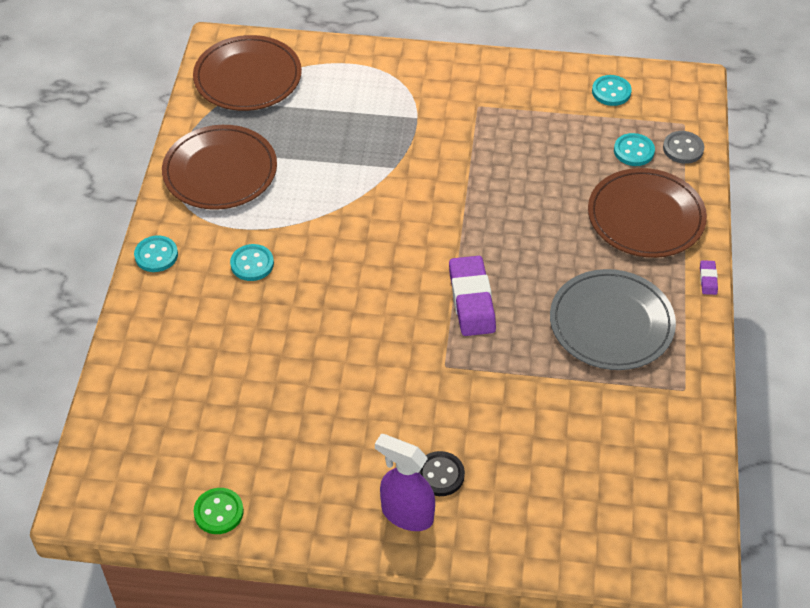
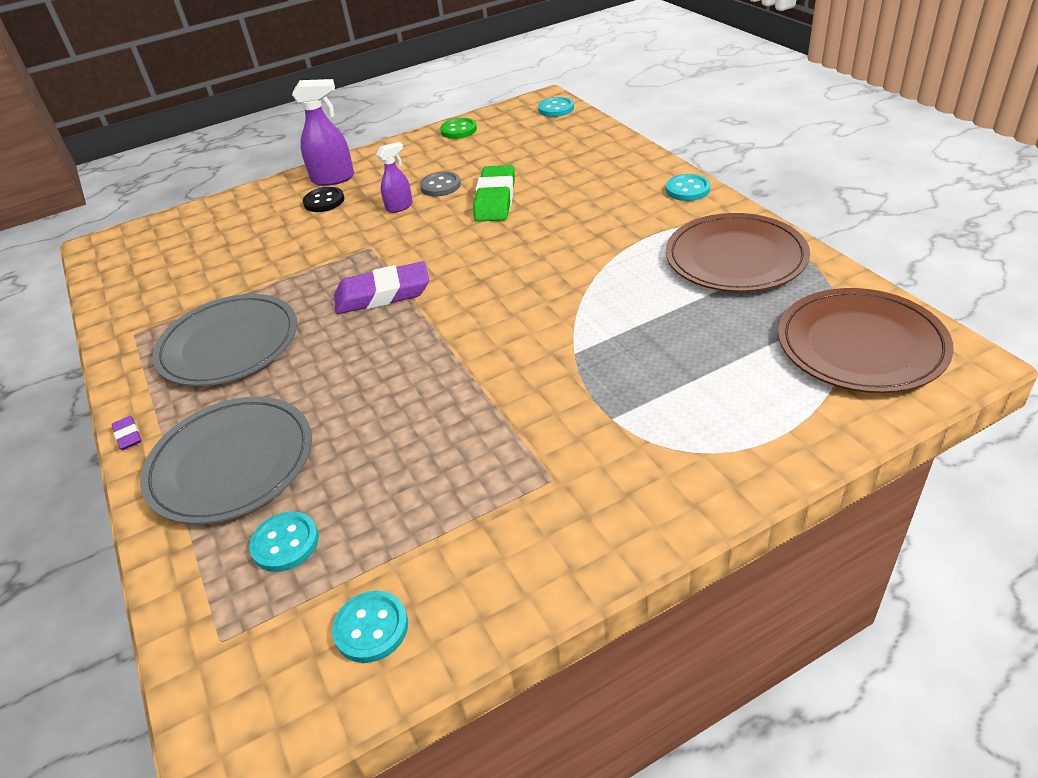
camera: 150 degrees right, 10 degrees down
(252, 264) = (604, 222): turquoise button -> turquoise button (556, 109)
(297, 356) = (495, 199): none -> green eraser
(381, 408) = (399, 207): none -> purple spray bottle
(471, 300) = (382, 294): purple eraser -> purple eraser turned 60 degrees counterclockwise
(646, 217) = (231, 463): brown plate -> grey plate
(683, 148) = (208, 592): grey button -> grey button (440, 186)

